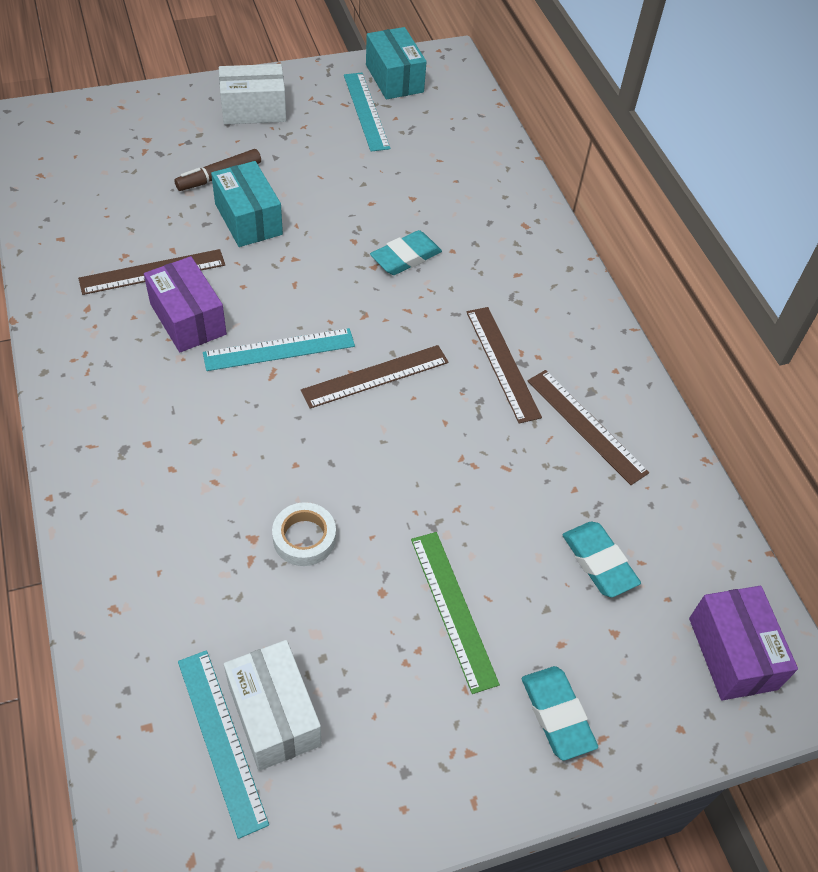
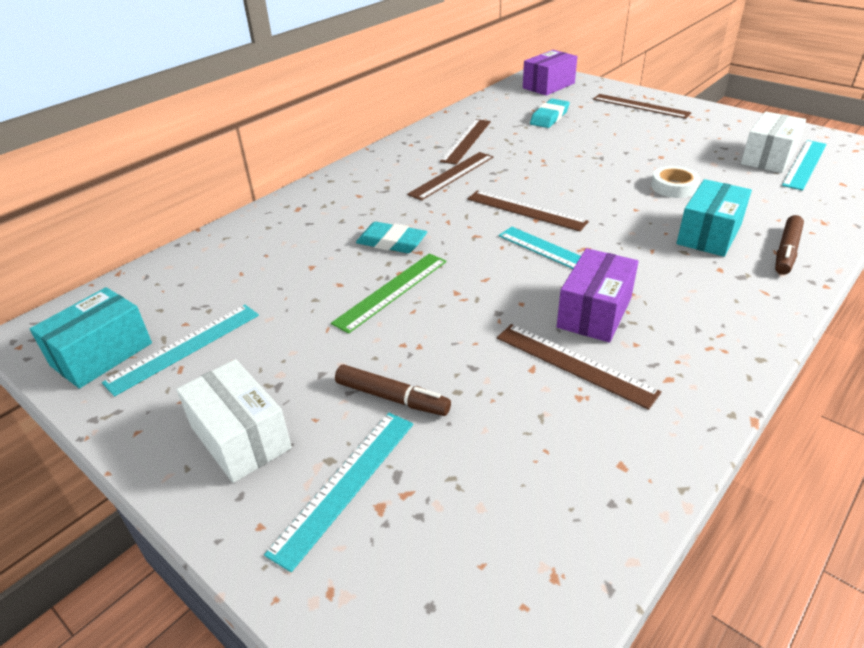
camera: 115 degrees left, 15 degrees down
(113, 520) = (786, 251): none -> brown marker
(176, 133) = (345, 484): none -> turquoise ruler
(248, 219) = (436, 342): turquoise box -> turquoise box (709, 234)
(452, 609) = (636, 138): green ruler -> green ruler (392, 291)
(557, 715) = (640, 106): turquoise eraser -> brown ruler

